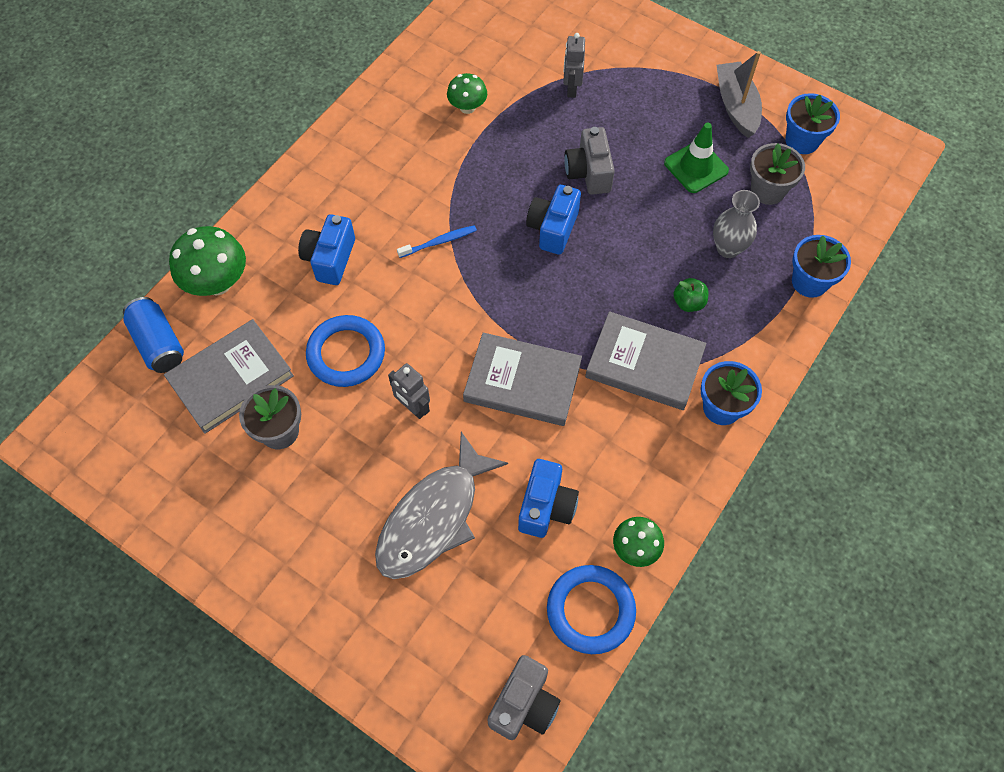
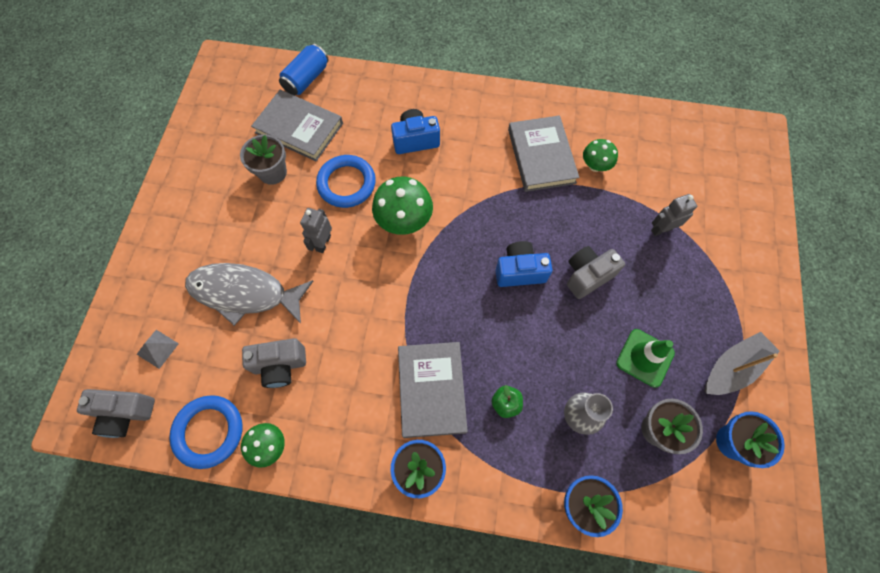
camera: 65 degrees right, 5 degrees up
(217, 282) = (365, 87): green mushroom -> green mushroom (404, 221)
(439, 242) = (465, 199): blue toothbrush -> none
(457, 643) = (157, 349): none -> grey pyramid
(522, 382) = (375, 306): grey book -> grey book (541, 156)
(546, 507) = (280, 365): blue camera -> grey camera

